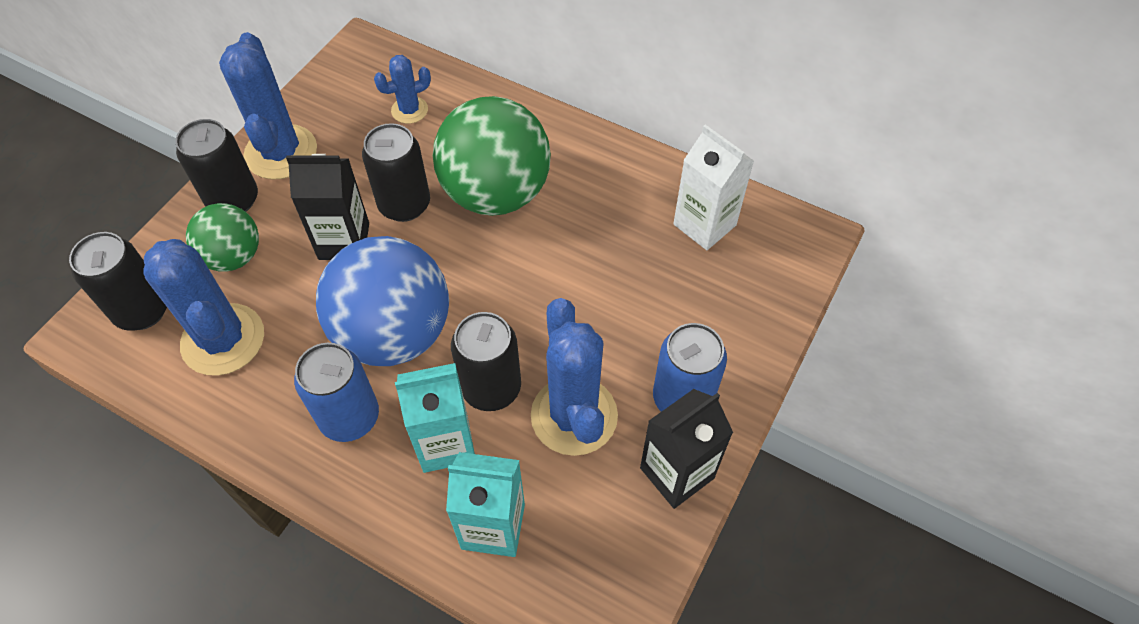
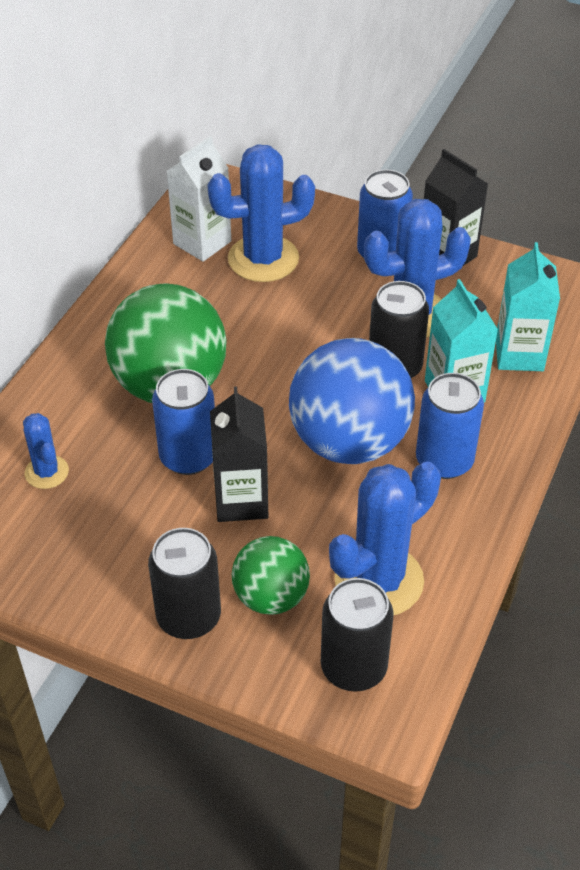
camera: 95 degrees left, 10 degrees down
(281, 152) = (112, 585): blue cactus -> blue cactus (263, 259)
(404, 204) = (188, 457): black can -> blue can

